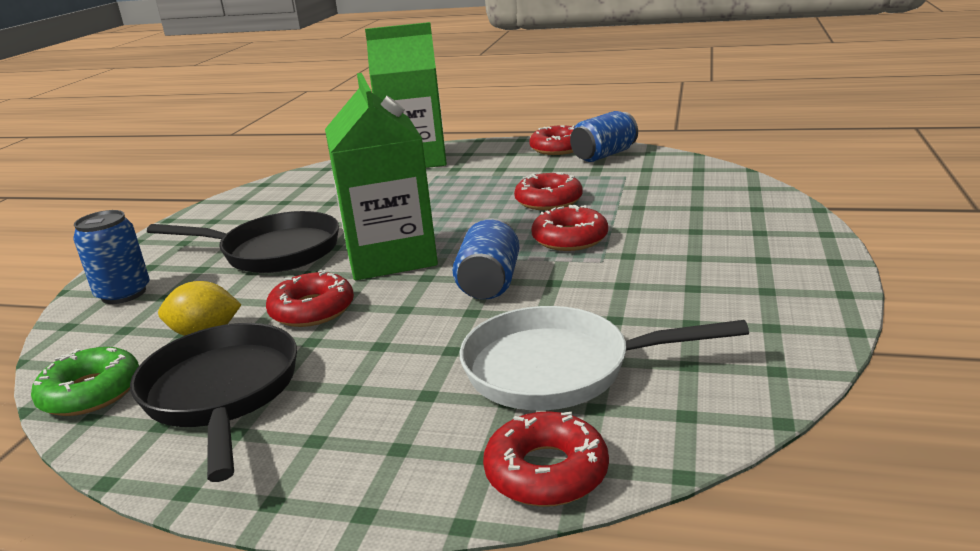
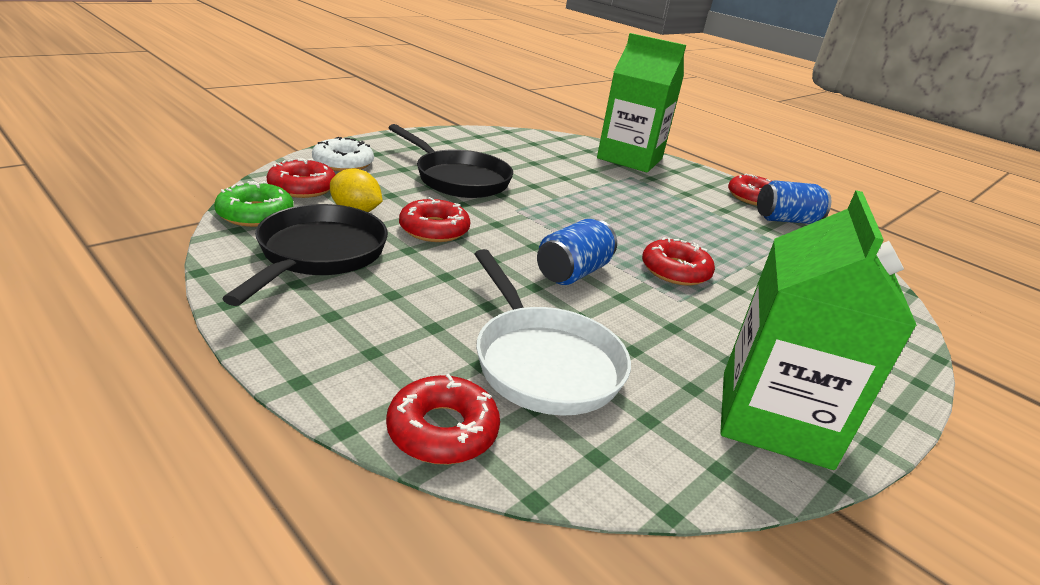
camera: 25 degrees right, 5 degrees up
(124, 293) = (343, 163): blue can -> white donut
(390, 256) = (528, 219): green carton -> green carton (774, 418)
(548, 201) = (694, 234): red donut -> red donut (302, 187)
(558, 369) = (543, 362): white pan -> white pan turned 150 degrees counterclockwise

